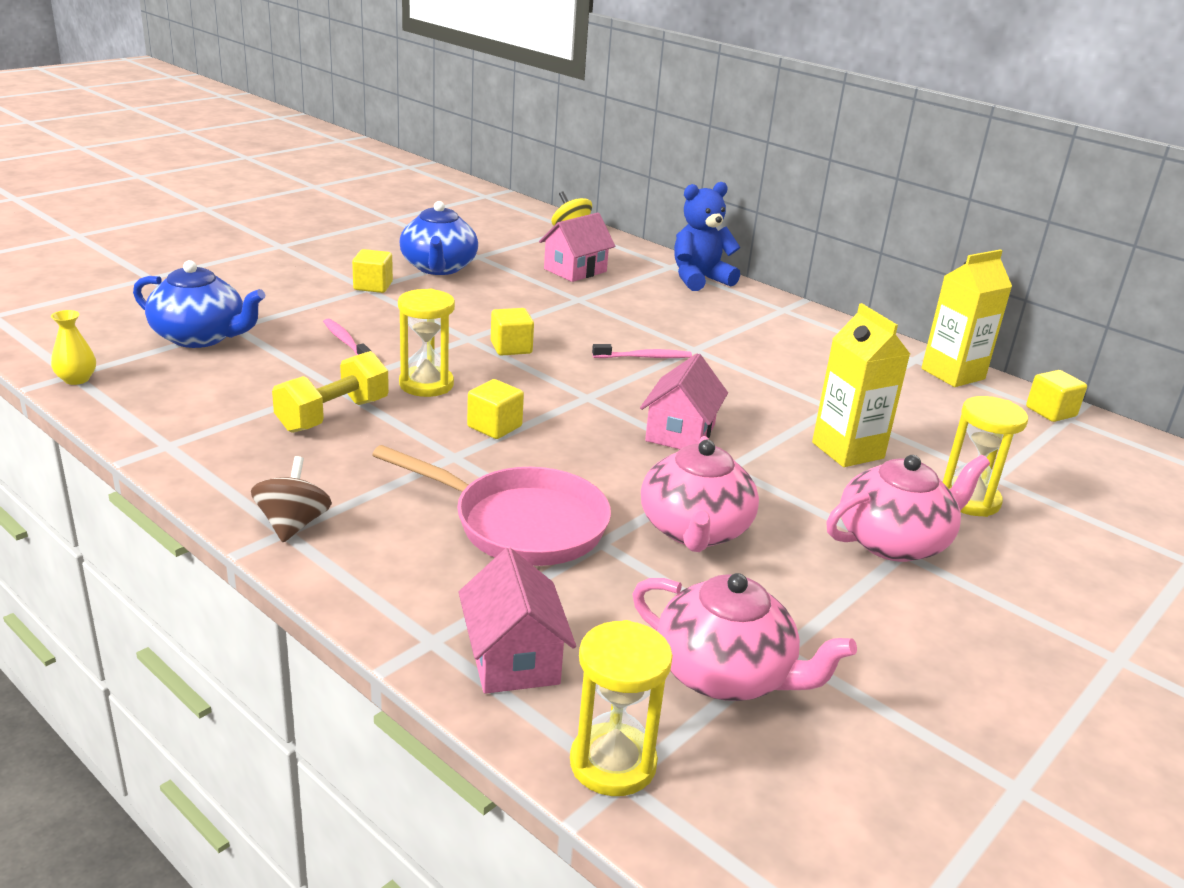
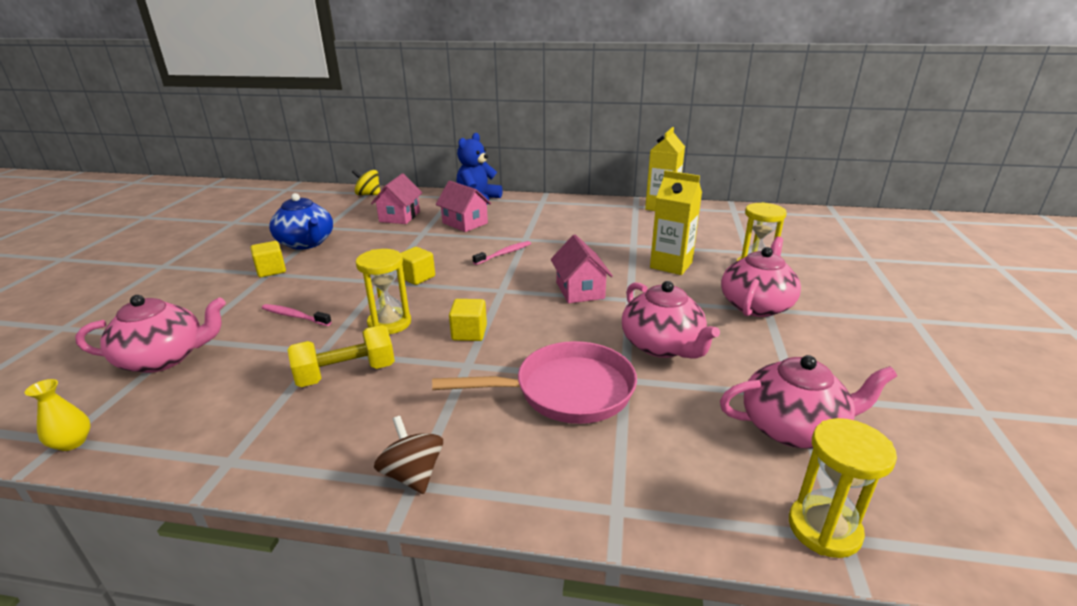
camera: 30 degrees left, 0 degrees up
(200, 337) = (164, 358): blue teapot -> pink teapot
(333, 415) = (346, 374): yellow dumbbell -> yellow dumbbell turned 60 degrees clockwise
(513, 659) = (680, 490): pink house -> pink house (465, 223)
(1051, 412) = (724, 210): yellow cube -> none

